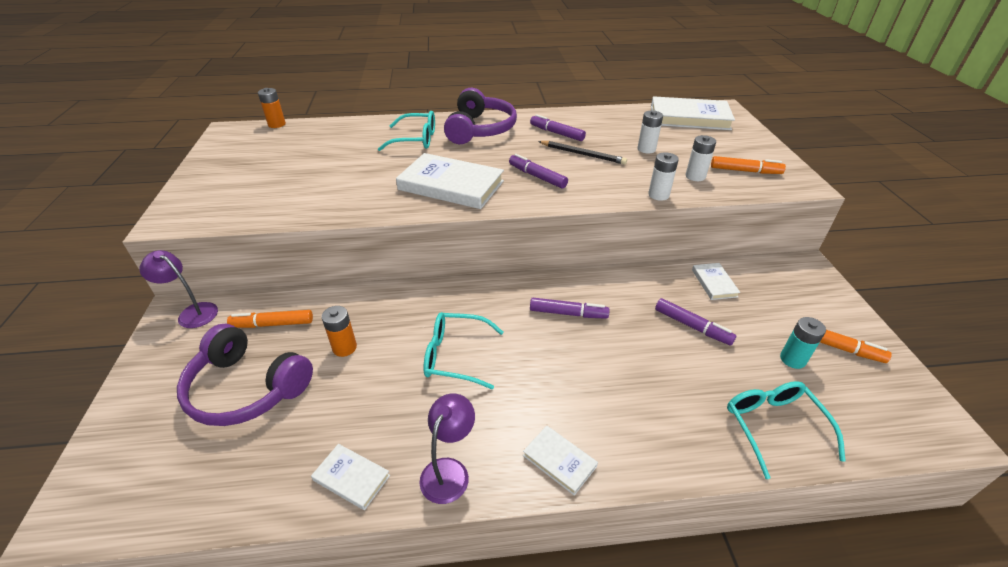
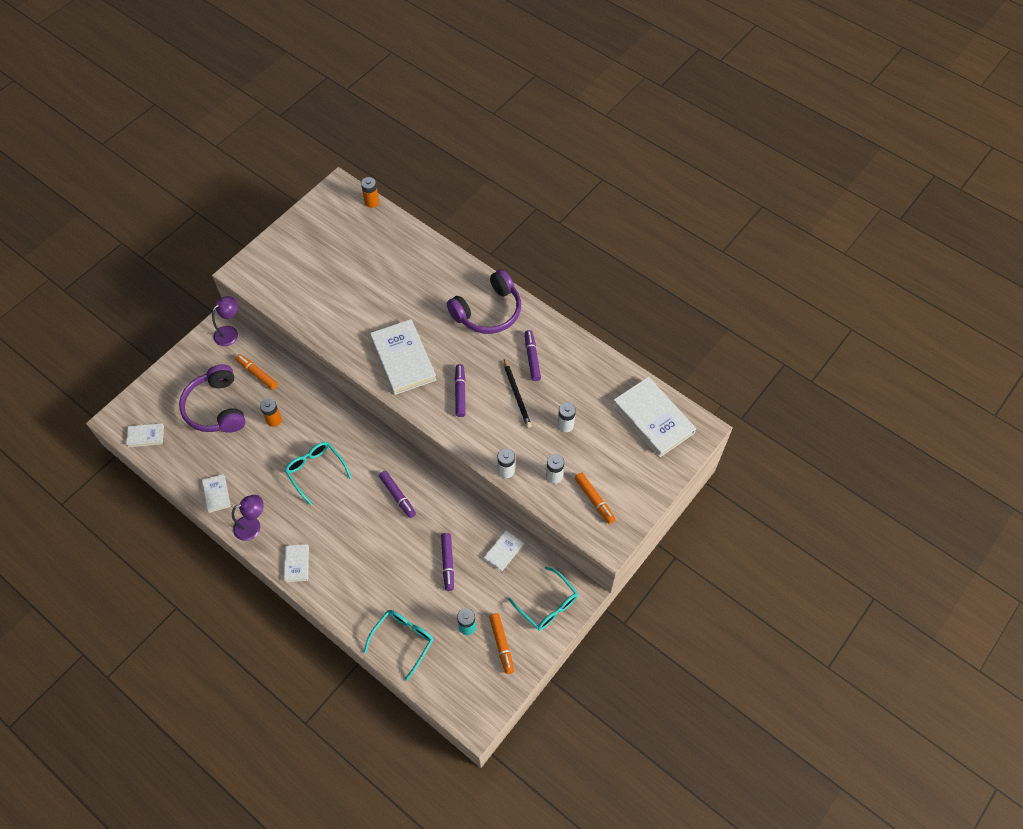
camera: 45 degrees right, 20 degrees up
(149, 499) = (146, 436): none -> white book
(192, 312) = (230, 332): purple lamp -> purple lamp turned 60 degrees clockwise
(416, 139) = (435, 291): turquoise glasses -> turquoise glasses (547, 605)

